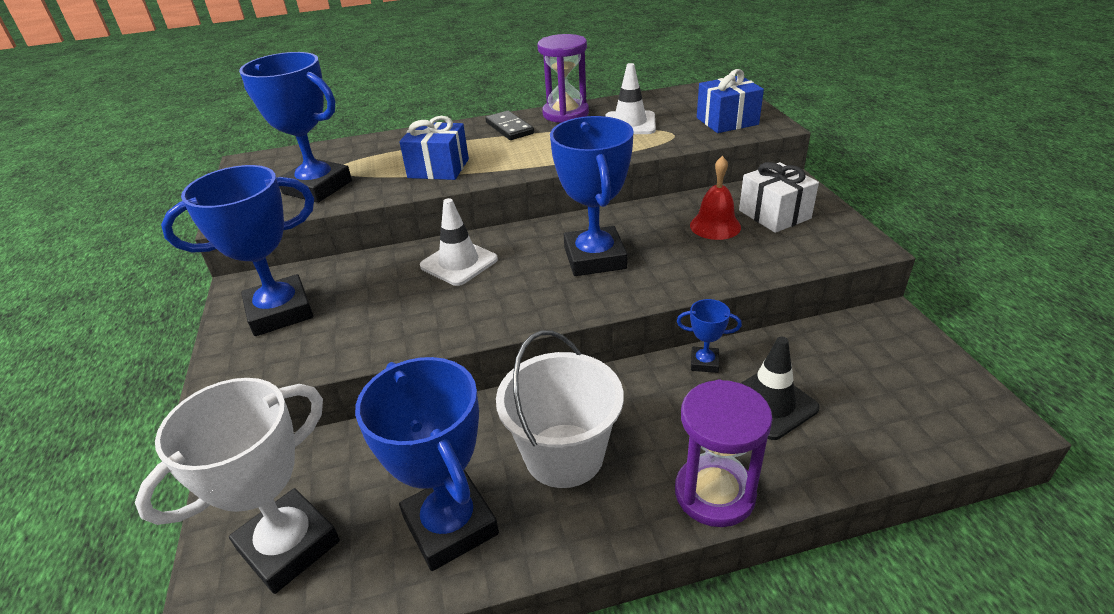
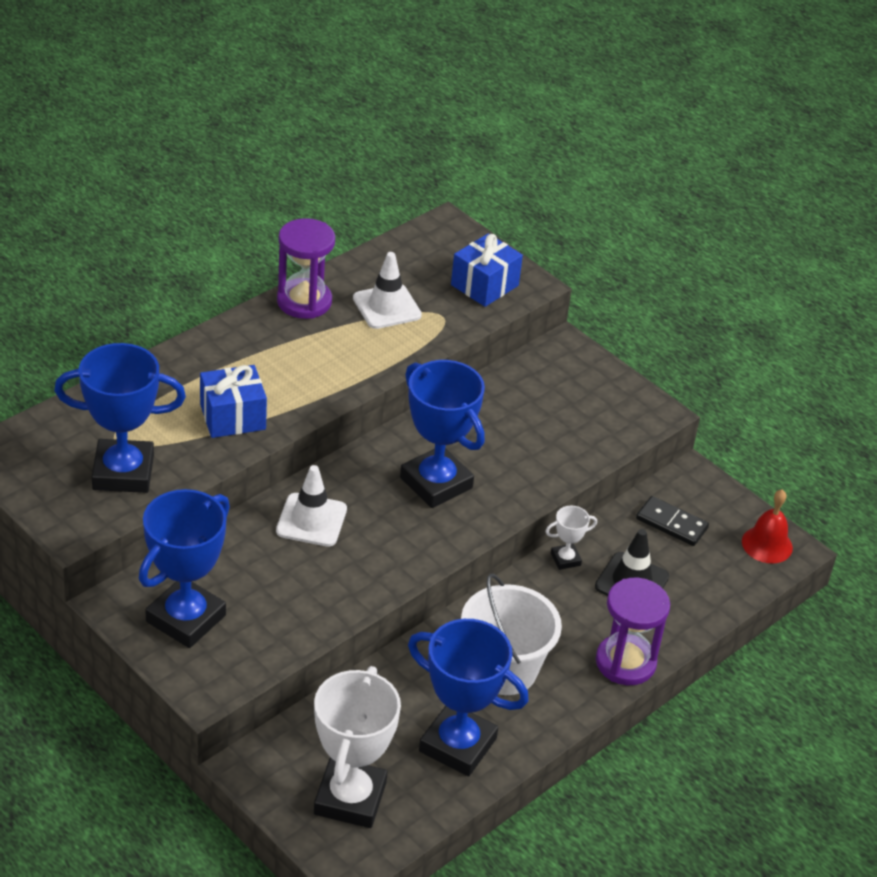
camera: 35 degrees left, 5 degrees up
(509, 128) = (258, 338): black domino -> black domino (671, 523)
(704, 363) = (565, 559): blue trophy -> white trophy
(715, 226) = (522, 418): red bell -> red bell (767, 544)
(774, 214) = (567, 391): white gift -> none

